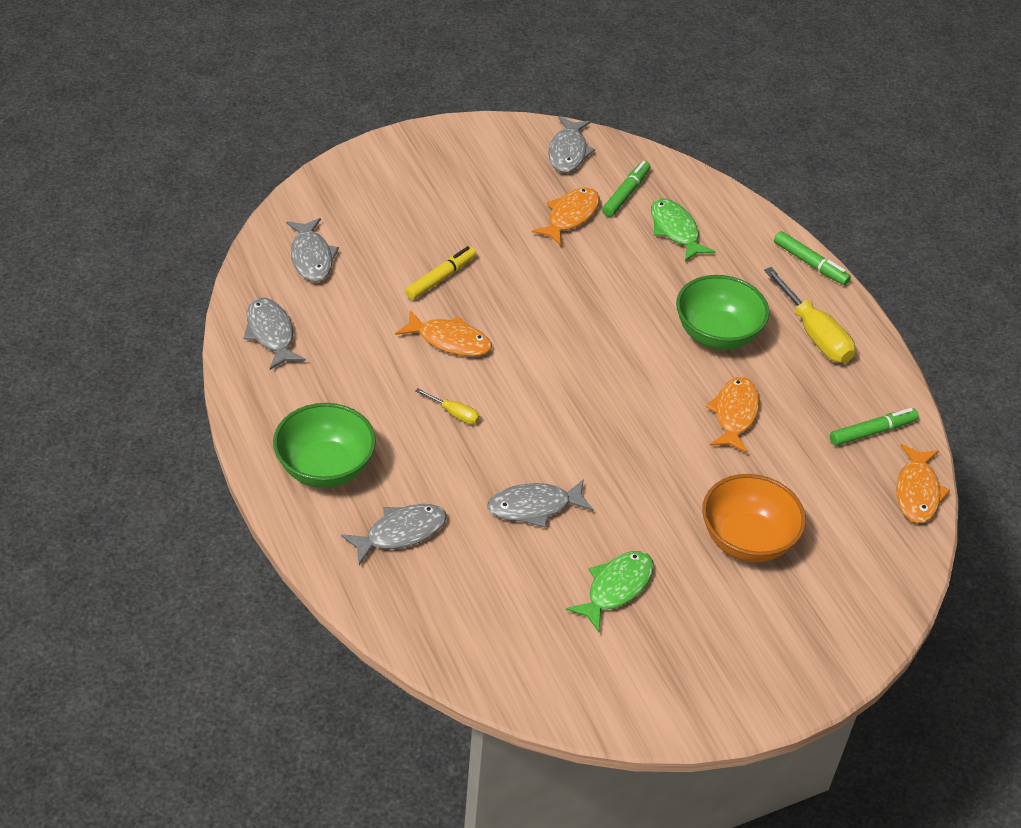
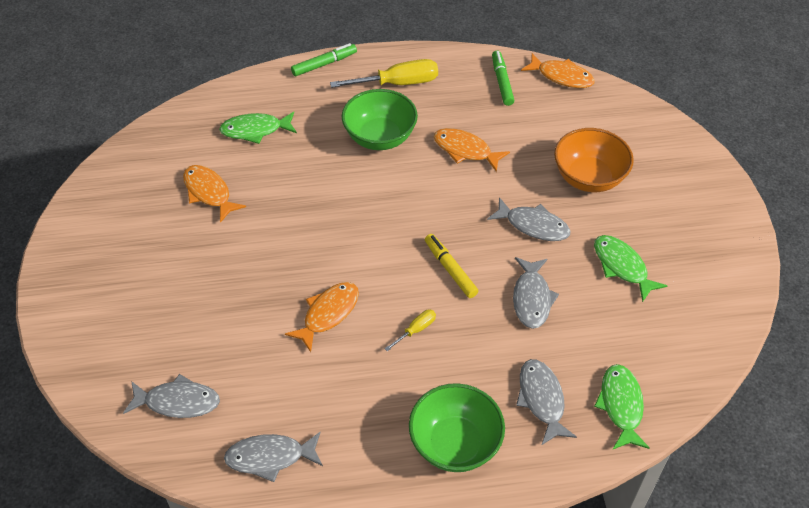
camera: 70 degrees left, 5 degrees up
(415, 605) = (621, 405): none -> green fish
(440, 278) = (247, 303): yellow marker -> yellow marker (450, 269)
(568, 152) = (127, 174): grey fish -> grey fish (533, 225)
(626, 194) = (198, 149): green marker -> none

